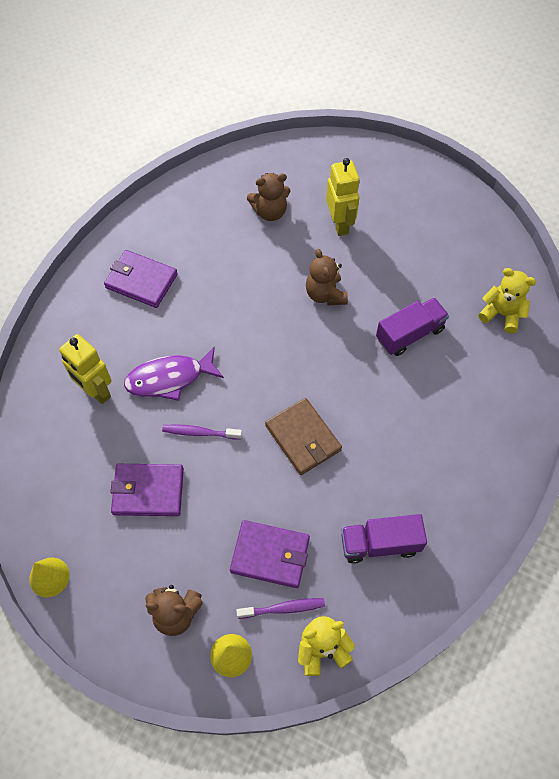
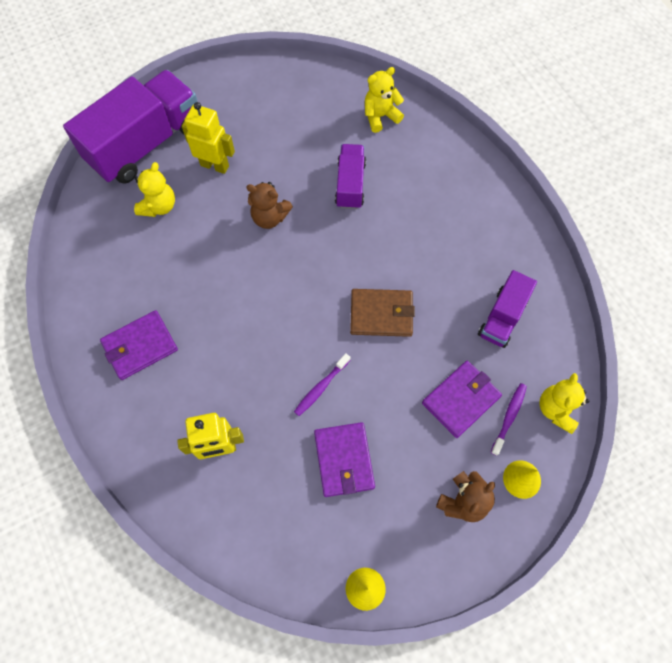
camera: 55 degrees left, 5 degrees up
(148, 491) = (344, 460): purple wallet -> purple wallet turned 45 degrees counterclockwise
(169, 378) = (253, 381): purple fish -> none
(270, 212) = (159, 206): brown teddy bear -> yellow teddy bear
(317, 165) = (145, 144): none -> purple truck

